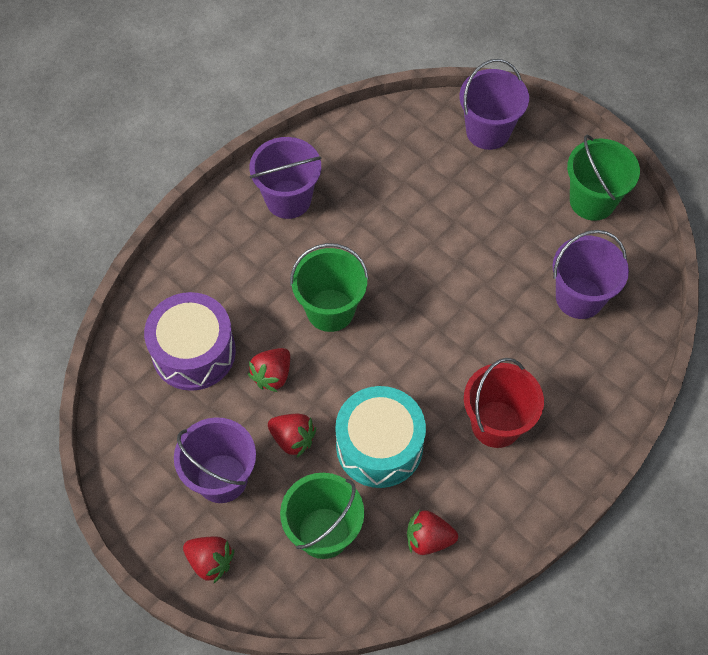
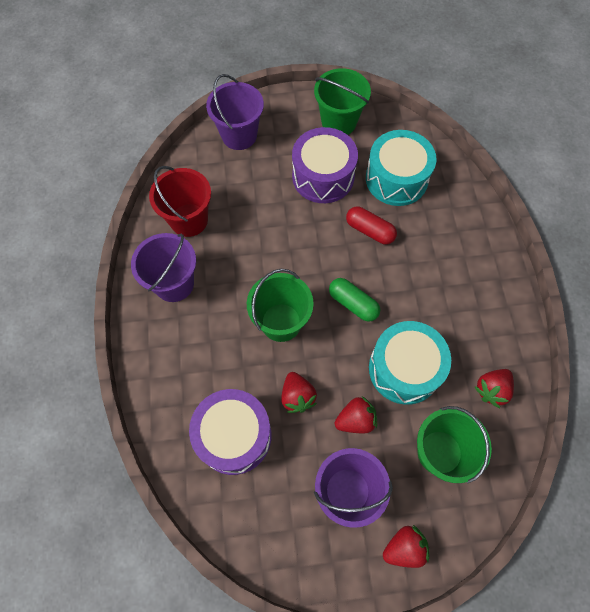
camera: 50 degrees left, 5 degrees up
(405, 356) = (353, 303): none -> green capsule
(496, 315) = (370, 230): none -> red capsule
(496, 424) = (443, 289): red bucket -> red bucket (189, 220)
(515, 233) = (323, 176): none -> purple drum
(579, 297) = (396, 179): purple bucket -> turquoise drum

